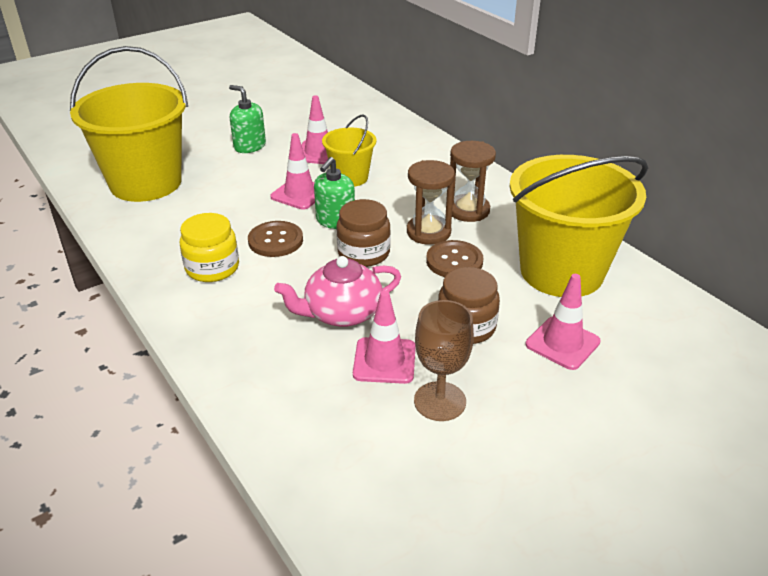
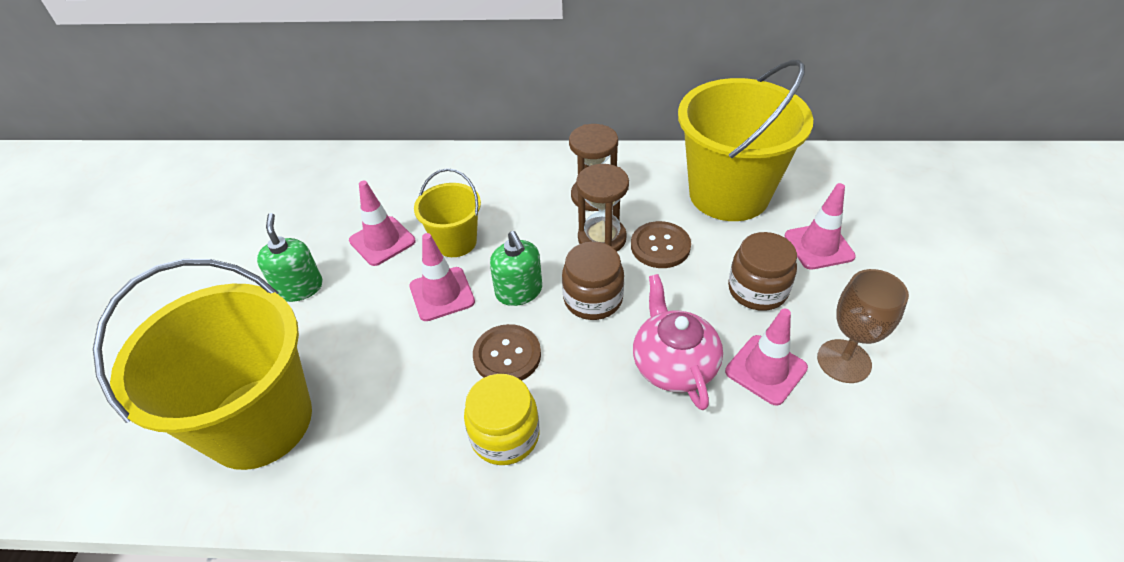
camera: 50 degrees left, 10 degrees up
(249, 146) = (299, 288): green soap dispenser -> green soap dispenser turned 90 degrees clockwise
(342, 313) = (673, 364): pink teapot -> pink teapot turned 150 degrees clockwise

